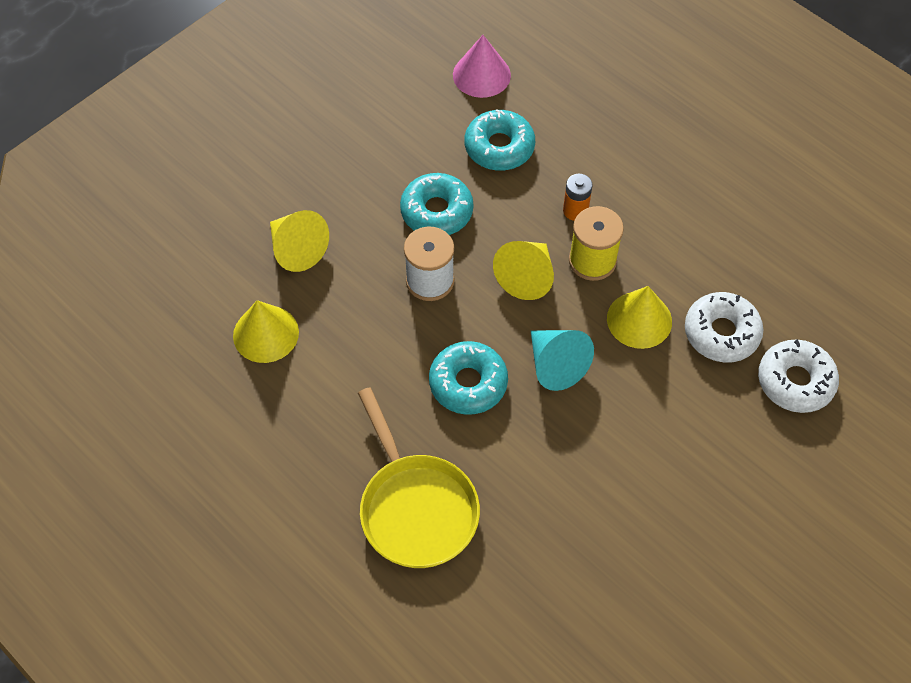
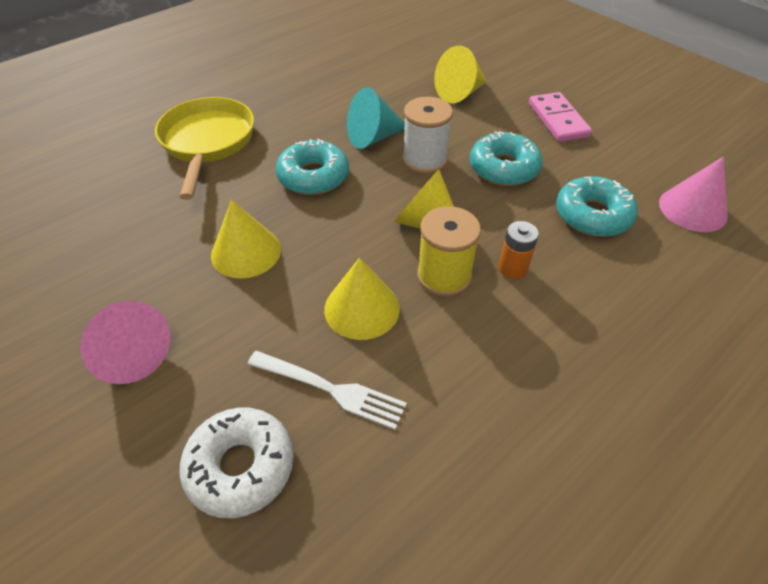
camera: 95 degrees right, 10 degrees down
(266, 334) = (382, 79): yellow cone -> yellow cone (246, 252)
(348, 159) = (558, 120): none -> pink domino
(416, 508) = (207, 142): yellow pan -> yellow pan turned 105 degrees clockwise
(556, 365) = (319, 235): turquoise cone -> turquoise cone (373, 137)
(720, 488) = (132, 354): none -> pink cone
(721, 333) = (330, 389): white donut -> white fork

